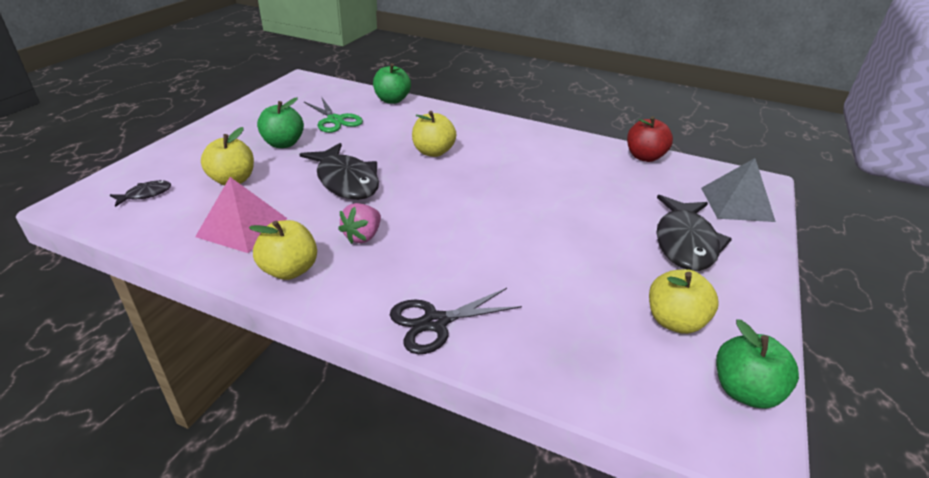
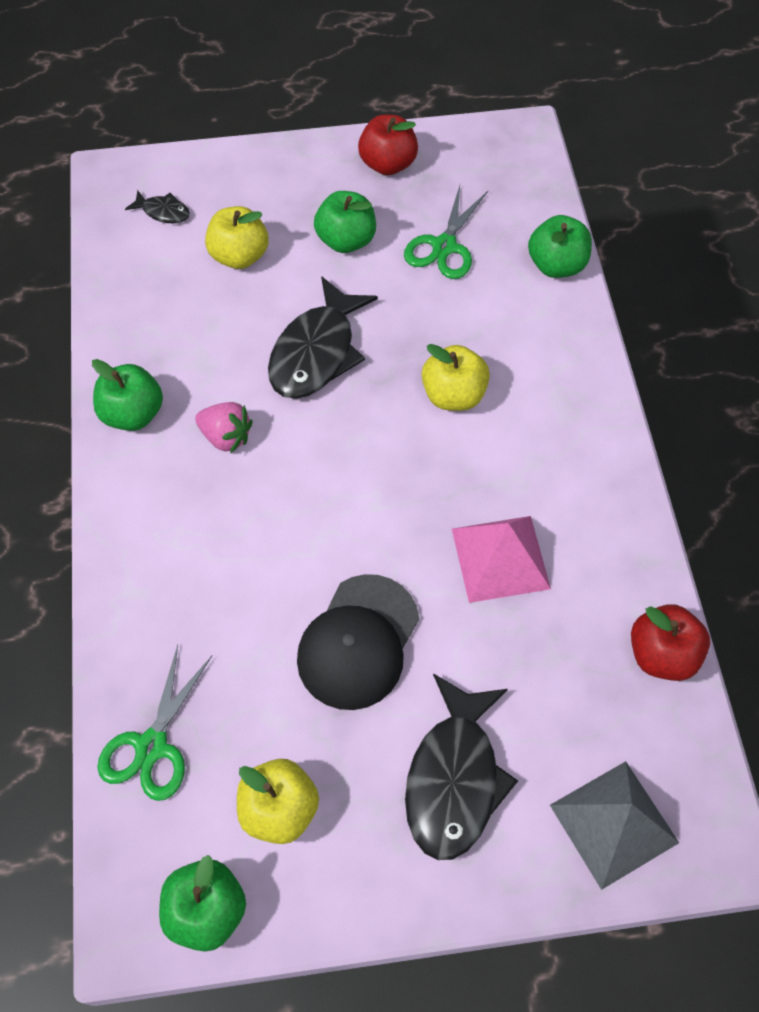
camera: 60 degrees right, 25 degrees up
(242, 227) = (169, 327): pink pyramid -> pink pyramid (500, 558)
(255, 114) = (388, 164): none -> red apple
(289, 270) = (133, 414): yellow apple -> green apple
(363, 236) = (226, 437): pink strawberry -> pink strawberry turned 150 degrees counterclockwise
(435, 322) = (137, 580): black scissors -> none
(569, 242) = (358, 642): none -> black cap
(587, 369) = (151, 746): none -> green scissors
(685, 242) = (454, 778): black fish -> black fish turned 60 degrees counterclockwise

